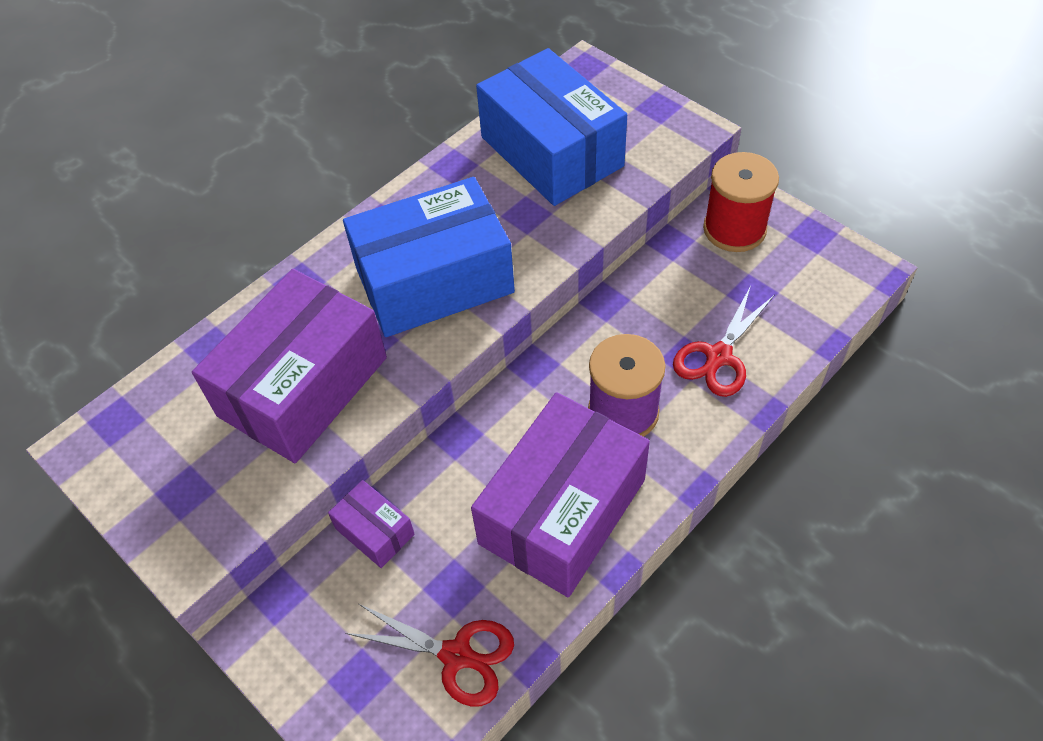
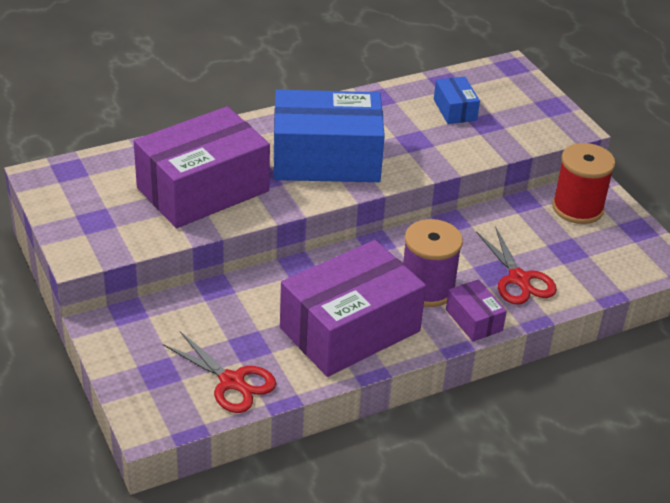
camera: 15 degrees right, 15 degrees down
(374, 531) = (211, 298): purple box -> purple box (474, 320)
(551, 151) = (455, 110): blue box -> blue box, size x0.45
(719, 356) = (519, 279): red scissors -> red scissors turned 75 degrees counterclockwise

